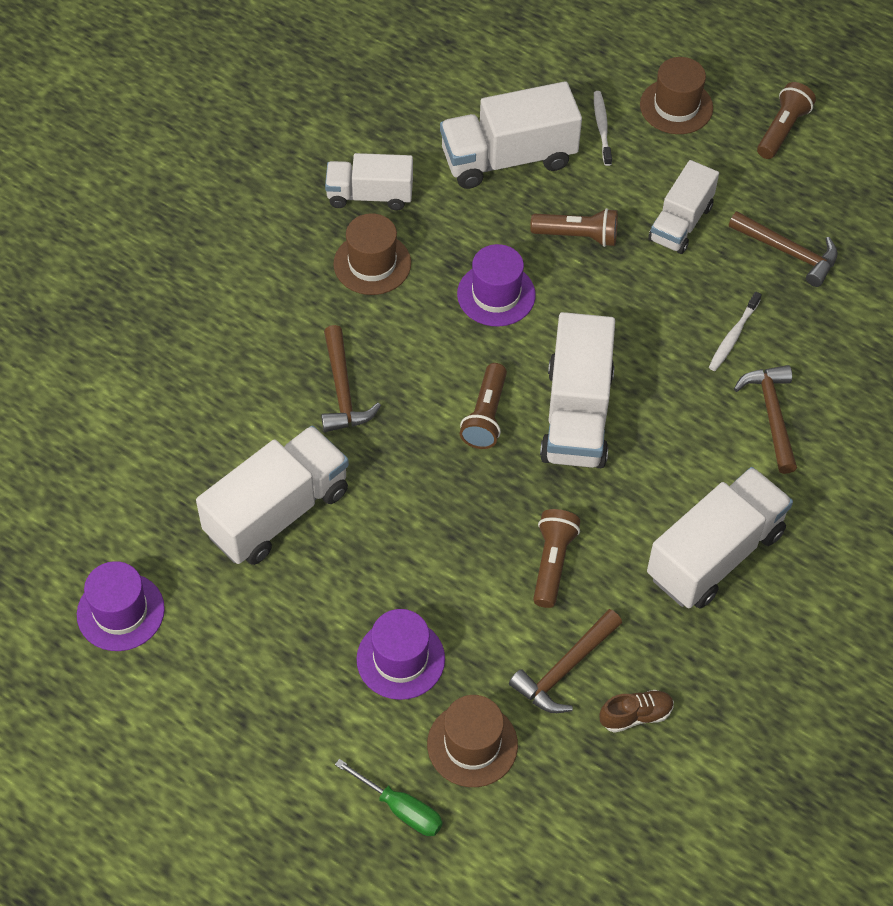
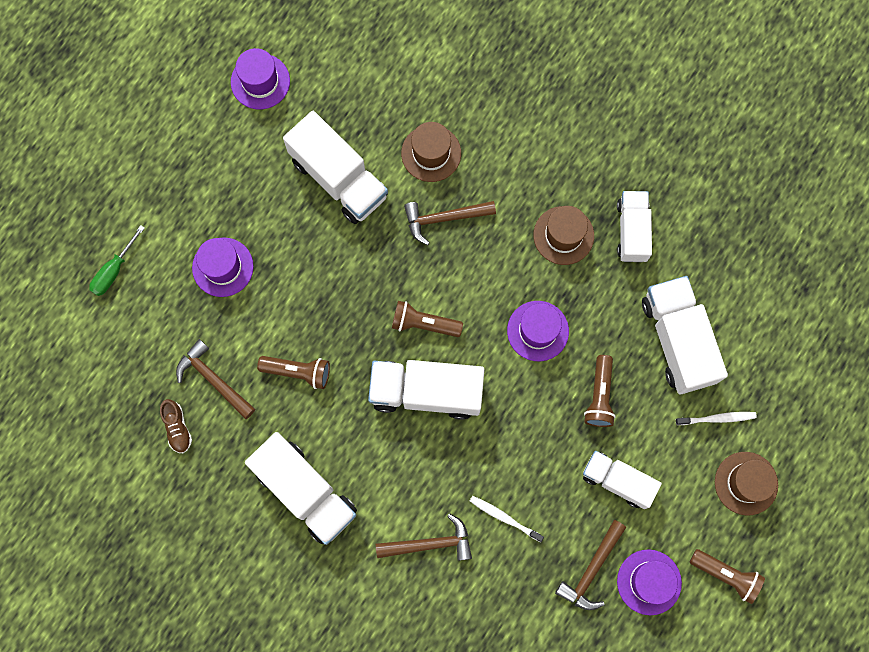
camera: 90 degrees right, 20 degrees up
(472, 744) = (158, 316): brown hat -> brown hat (431, 153)
(797, 199) = (649, 582): none -> purple hat

